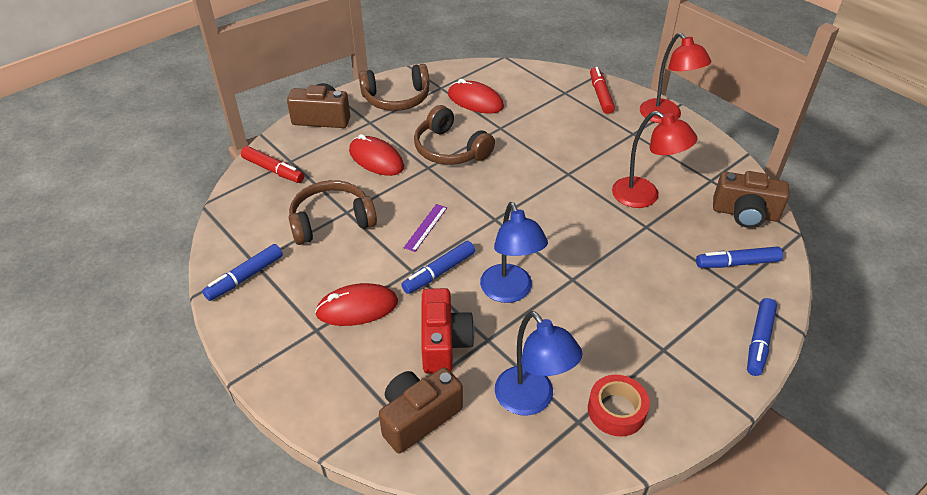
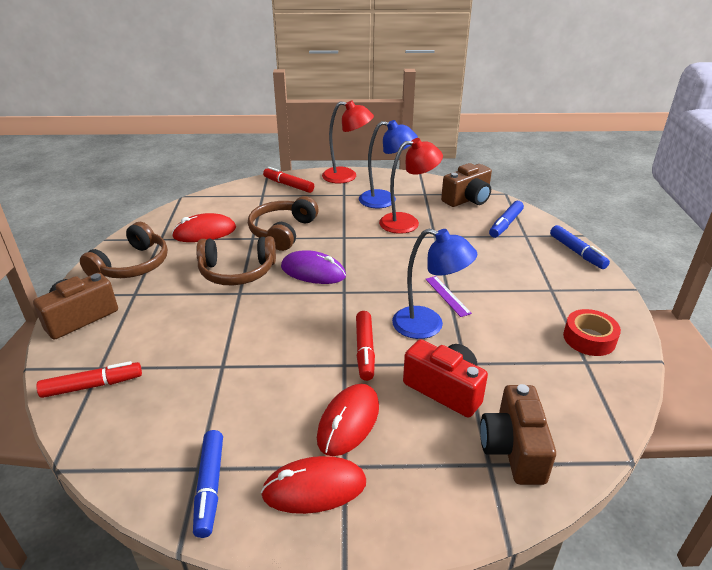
camera: 50 degrees left, 10 degrees down
(331, 221) = (220, 382): brown headphones -> brown headphones (283, 231)
(376, 159) = (185, 314): red mouse -> red mouse (314, 488)
(426, 227) = (305, 330): purple ruler -> purple ruler (447, 296)
(439, 272) = (365, 350): blue marker -> red marker
(499, 187) = (313, 272): none -> purple mouse
(531, 400) = (547, 374): blue lamp -> blue lamp (385, 200)

